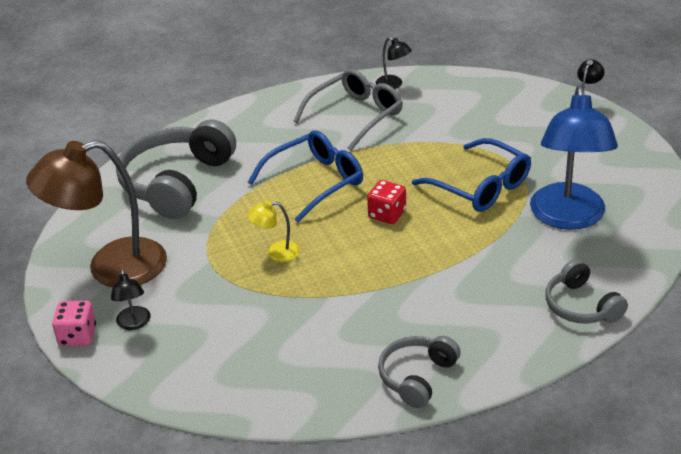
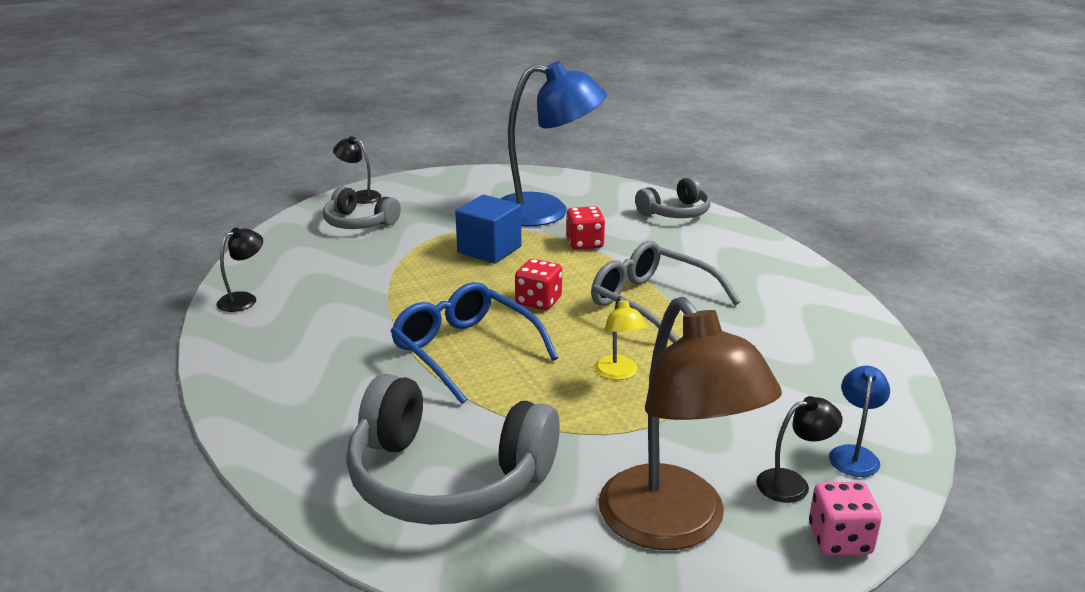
camera: 95 degrees left, 10 degrees down
(156, 360) = (854, 454): none -> blue lamp
(355, 116) = (311, 325): grey glasses -> grey glasses (652, 303)
(417, 377) = (800, 284): grey headphones -> grey headphones (359, 223)
(480, 186) = (489, 249): blue glasses -> blue cube
(497, 241) = (584, 243): none -> red dice

